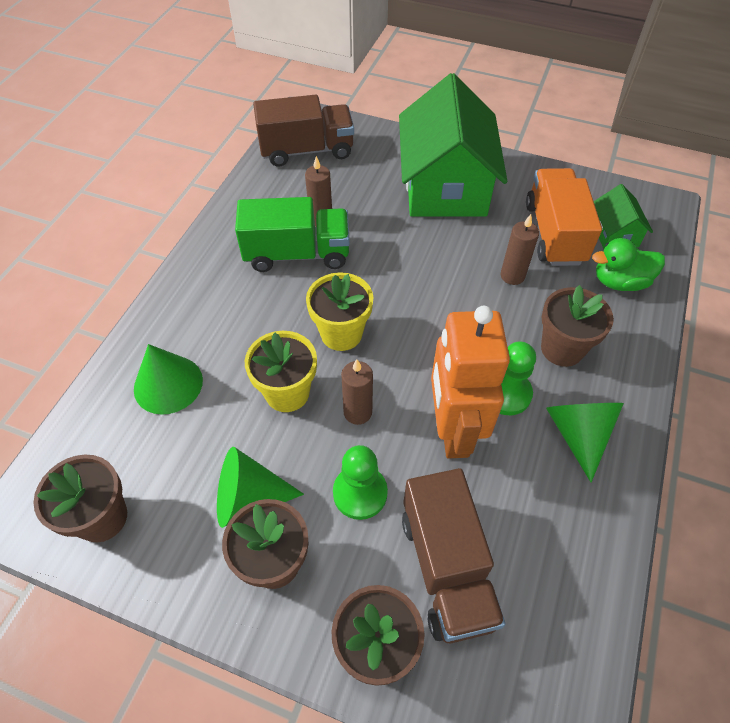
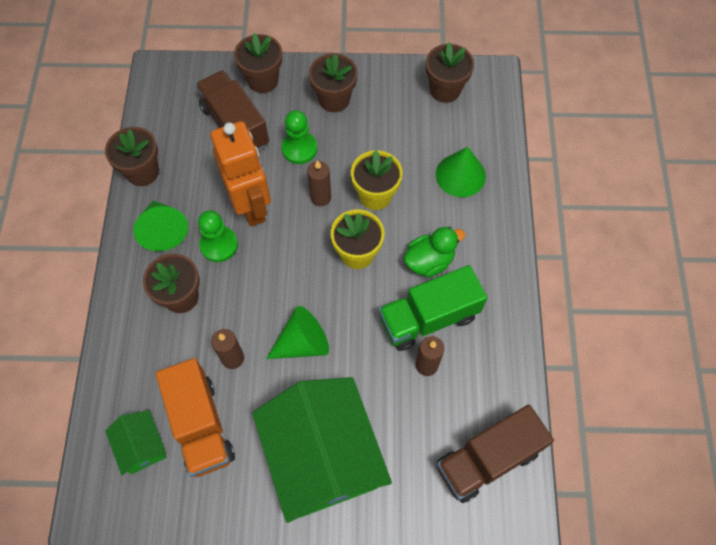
camera: 160 degrees right, 10 degrees up
(249, 498) = (366, 125): green cone -> green cone (303, 343)
(604, 534) = (142, 172): none -> brown flower pot
(619, 282) = (135, 384): green duck -> green duck (429, 261)

